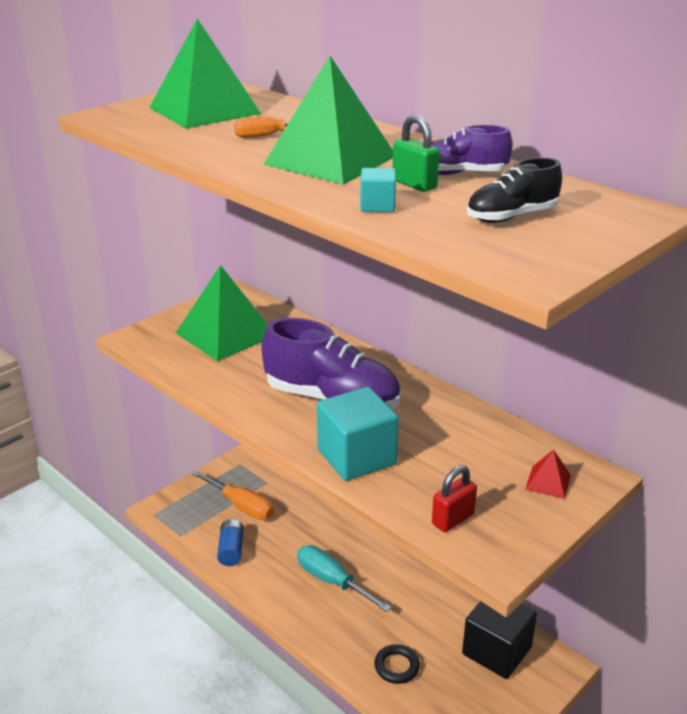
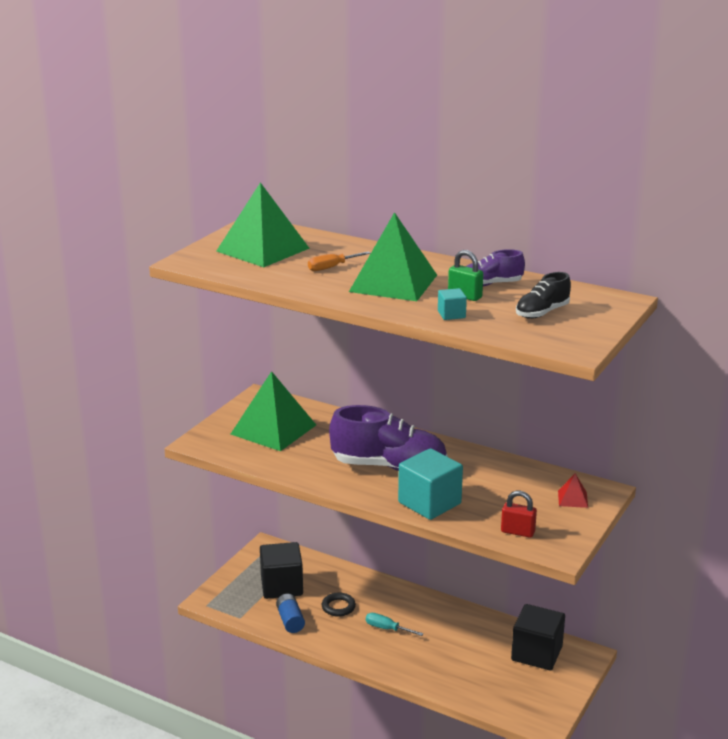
camera: 15 degrees left, 5 degrees down
(241, 506) = (281, 586): orange screwdriver -> black cube
(332, 581) = (387, 629): turquoise screwdriver -> turquoise screwdriver, size x0.62
(396, 666) = (464, 678): black ring -> black ring (338, 607)
(452, 519) = (517, 532): red padlock -> red padlock turned 75 degrees clockwise

